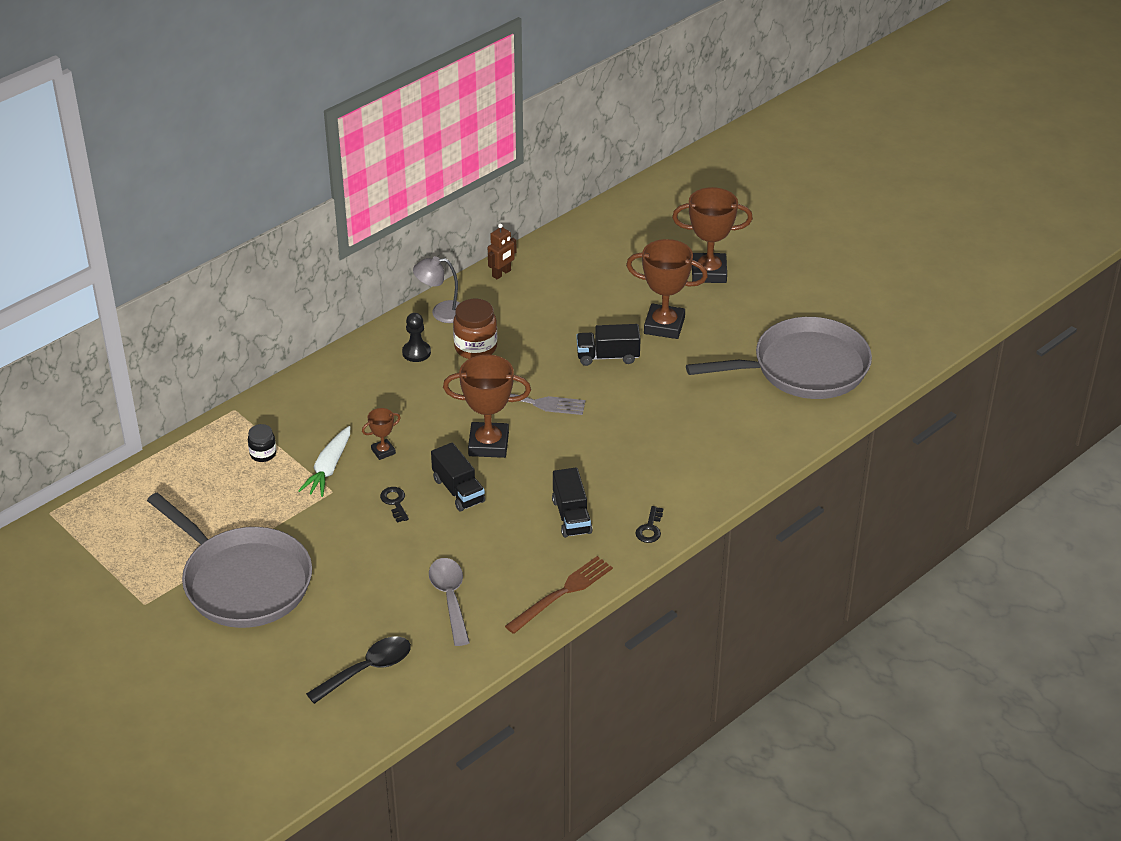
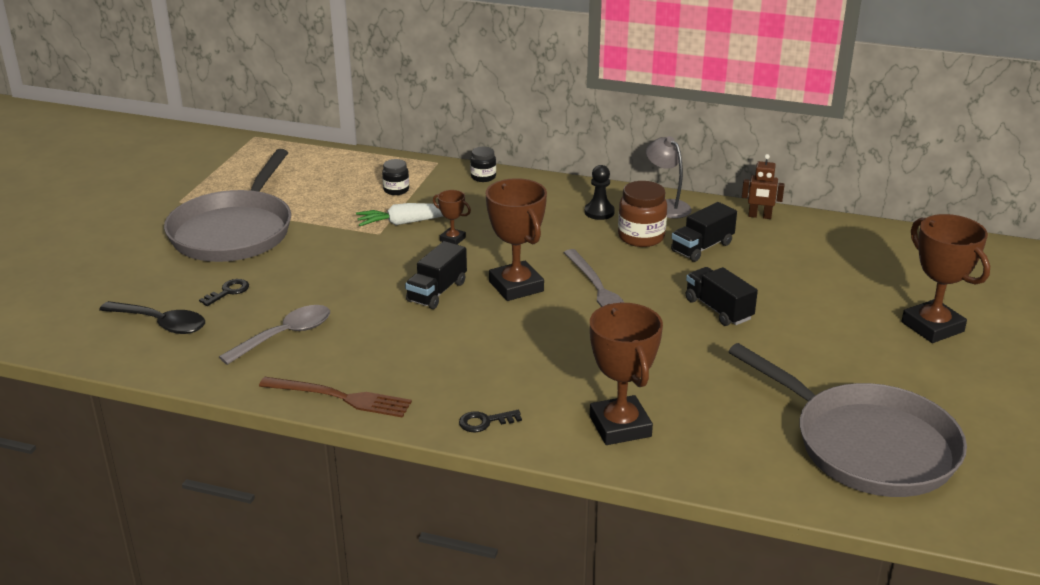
camera: 60 degrees right, 10 degrees down
(291, 393) = (483, 177): none -> black jar
(395, 502) = (391, 266): black key -> black key (228, 292)
(571, 516) = (458, 366): black truck -> black truck (702, 247)
(664, 326) = (809, 327): brown trophy -> brown trophy (620, 426)

